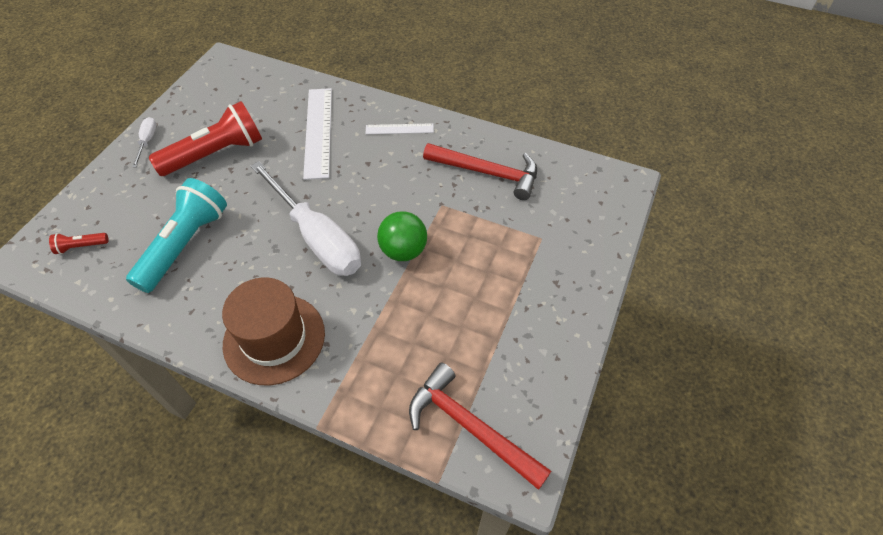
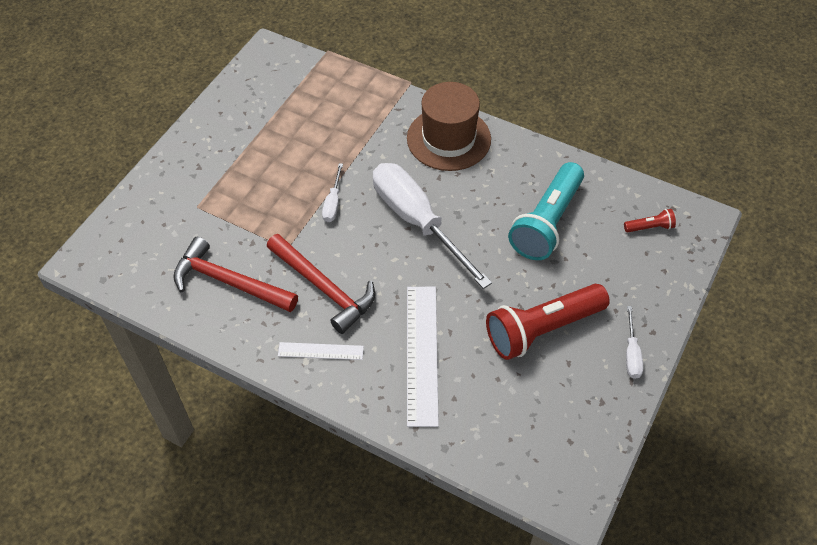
camera: 175 degrees left, 0 degrees up
(403, 251) = (333, 203): green ball -> white screwdriver
(470, 427) = (299, 76): red hammer -> red hammer (324, 288)

